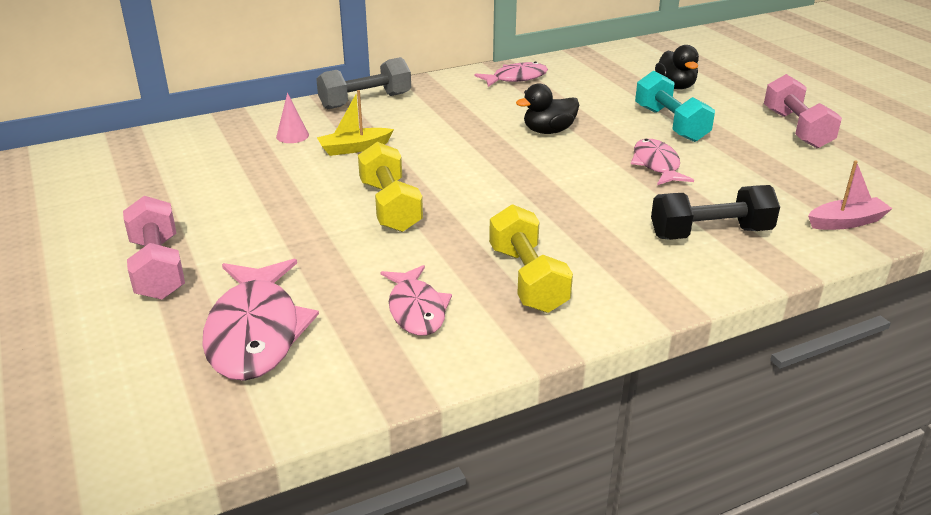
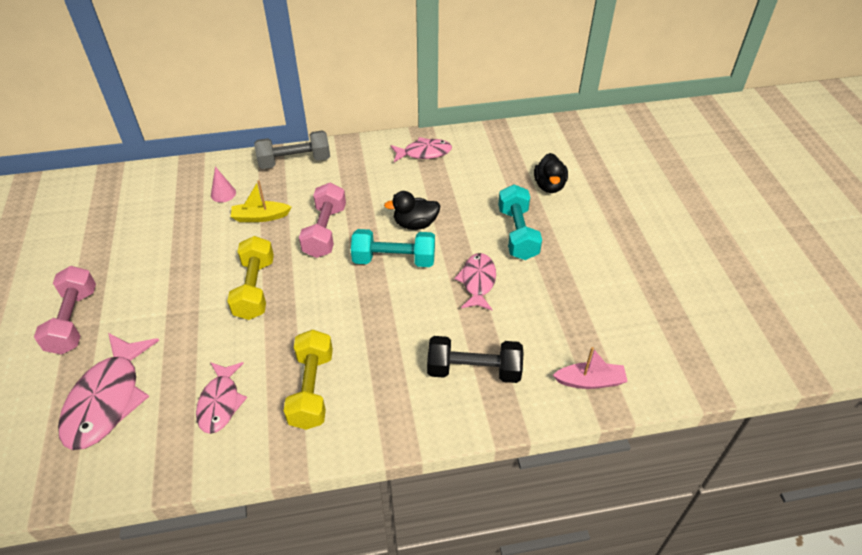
camera: 15 degrees right, 15 degrees up
(546, 161) = (394, 260): none -> turquoise dumbbell
(796, 129) = (619, 259): pink dumbbell -> pink dumbbell (325, 231)

